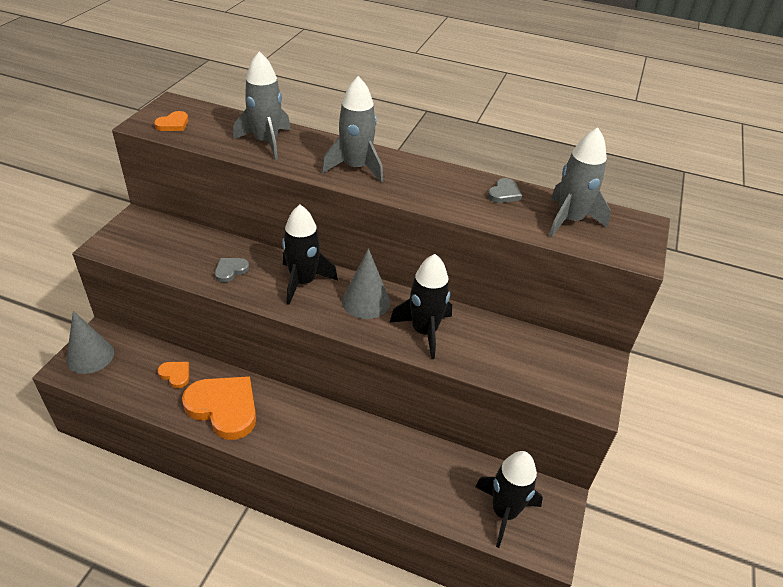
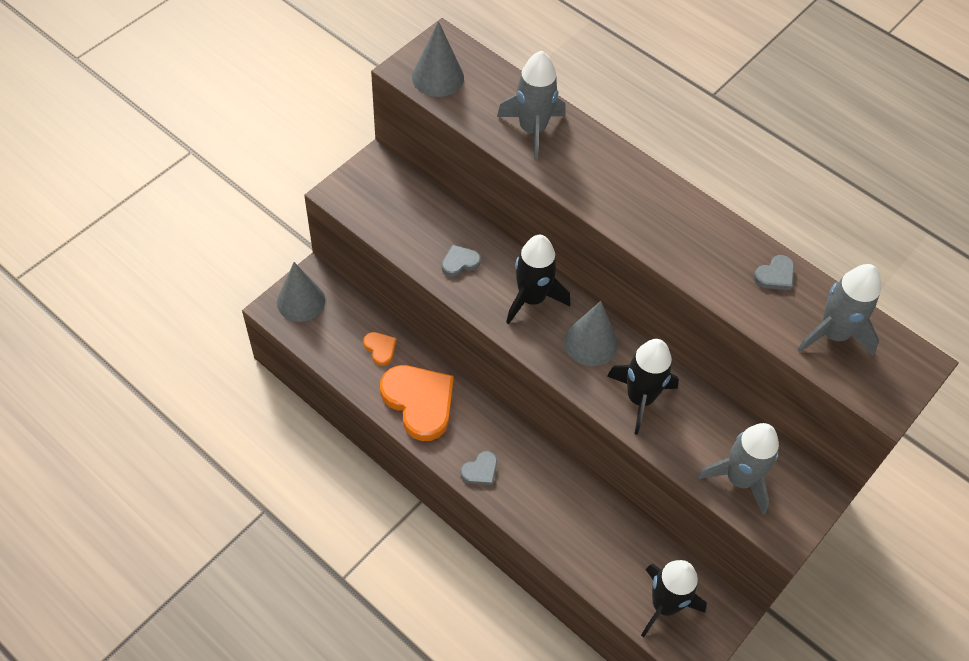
camera: 20 degrees right, 15 degrees up
(173, 124) = (438, 77): orange heart -> grey cone
(298, 448) = (480, 470): none -> grey heart
(356, 168) = (620, 194): grey rocket -> grey rocket (739, 479)

